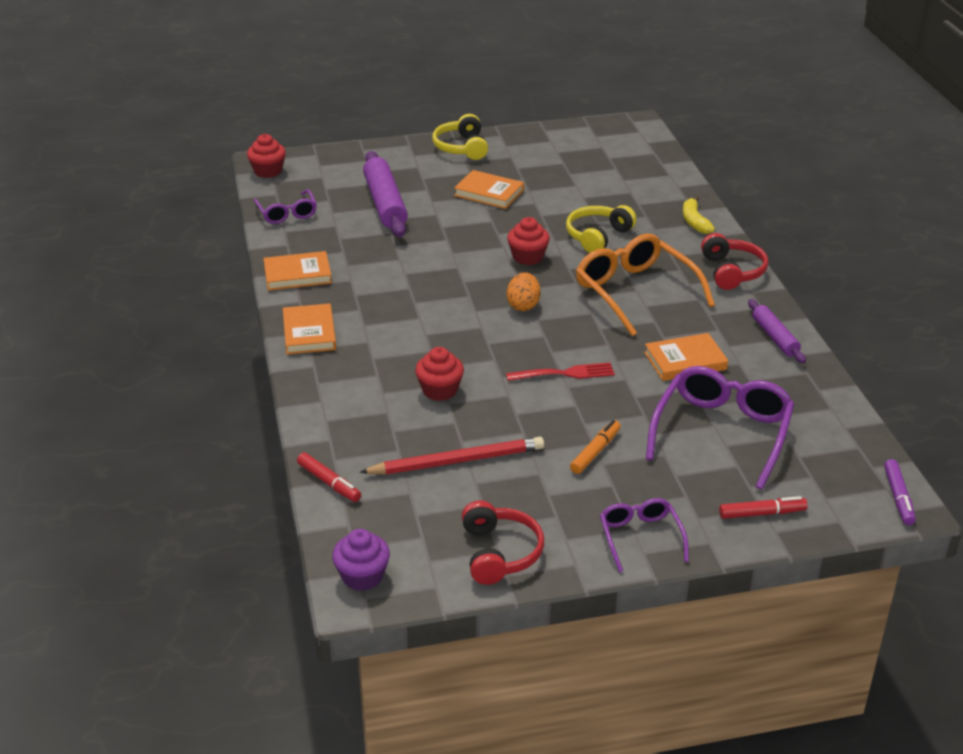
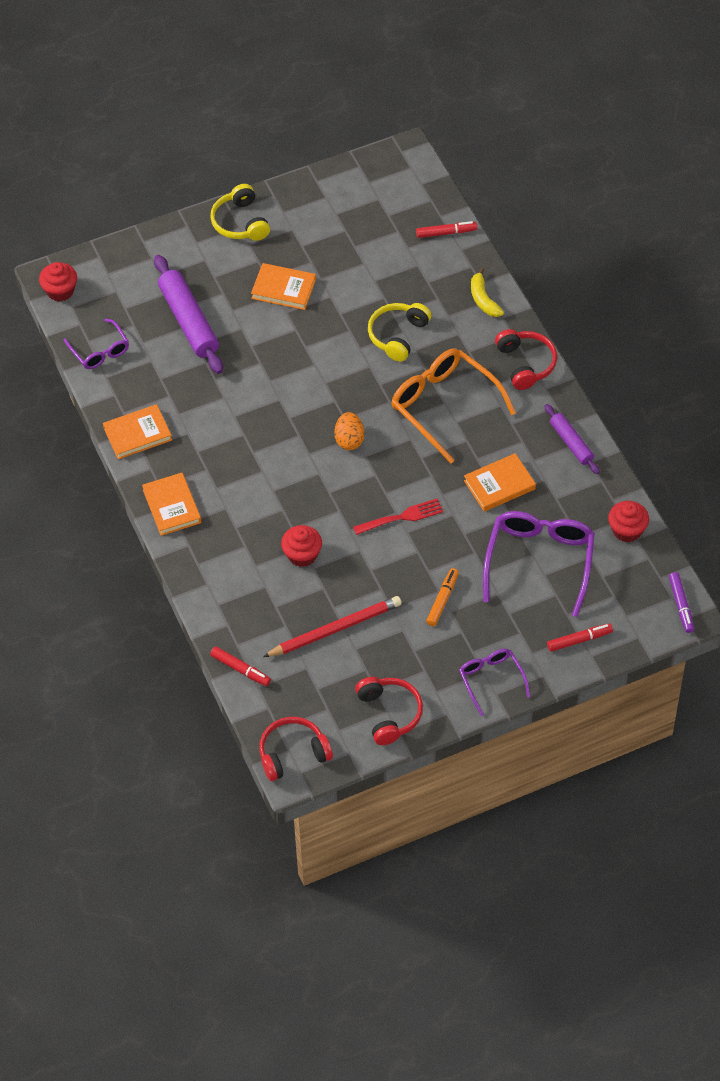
camera: 10 degrees left, 20 degrees up
(362, 576) = (293, 753): purple cupcake -> red headphones
(528, 257) = (340, 375): red cupcake -> red cupcake (627, 530)
(665, 174) = (446, 233): none -> red marker

